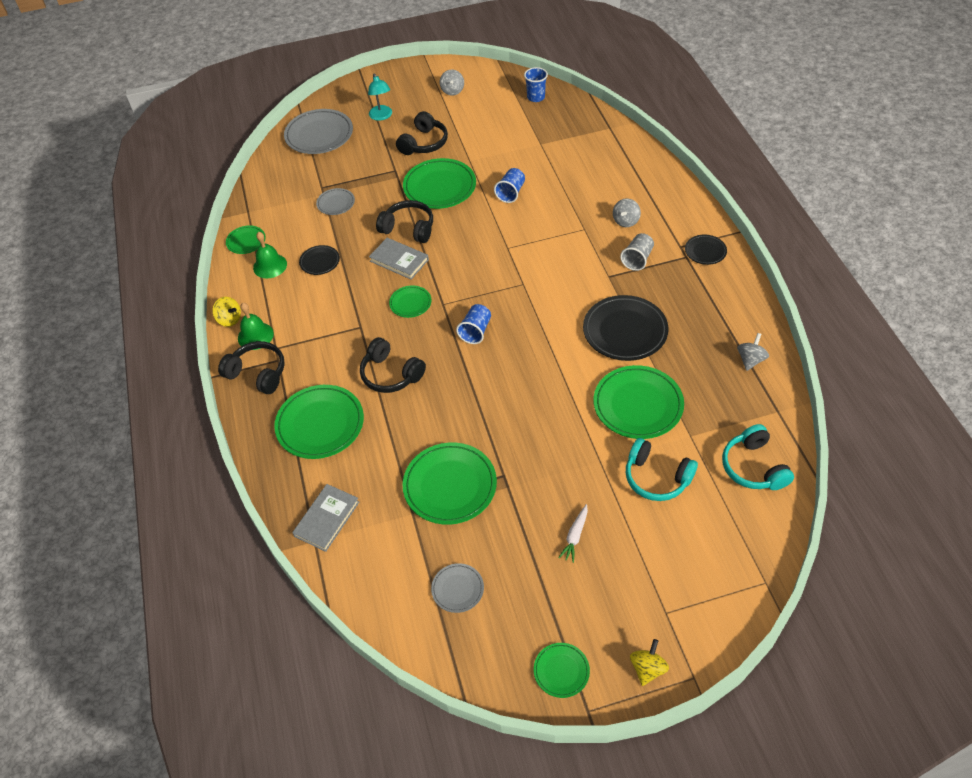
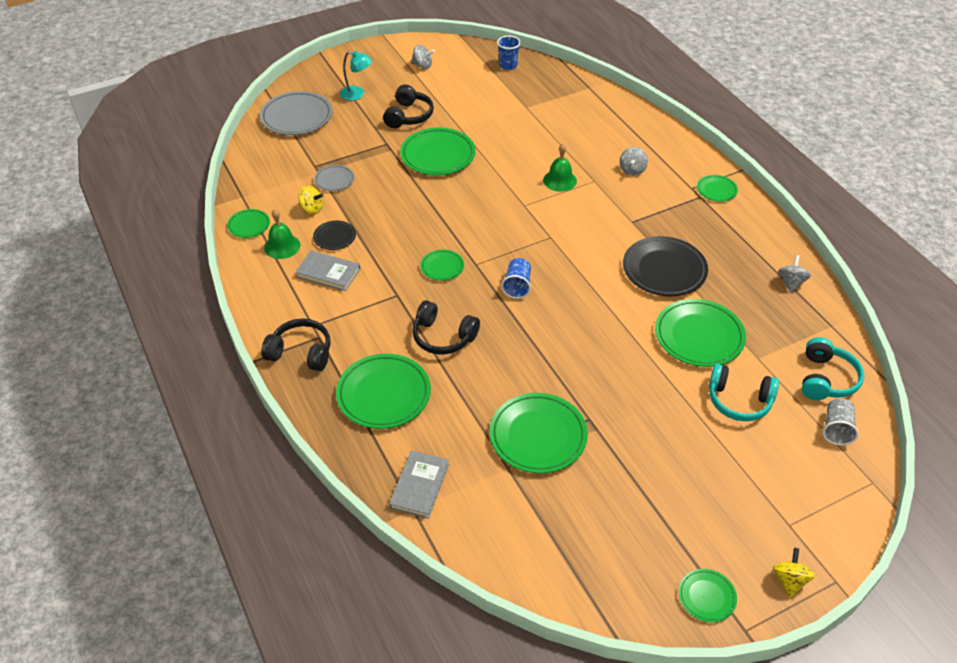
camera: 15 degrees left, 5 degrees down
(229, 319) = (254, 303): yellow spinning top -> yellow spinning top (311, 209)
(255, 336) = (287, 316): green bell -> green bell (560, 180)
(382, 116) = (357, 94): turquoise lamp -> turquoise lamp turned 45 degrees counterclockwise
(399, 260) = (417, 228): grey book -> grey book (328, 273)
(408, 228) = (418, 197): black headphones -> none
(452, 91) = (422, 65): grey spinning top -> grey spinning top turned 60 degrees counterclockwise
(457, 589) = (577, 534): grey plate -> none
(511, 193) = (511, 154): blue cup -> none
(575, 536) = (678, 466): white carrot -> none
(637, 259) = (654, 203): grey cup -> grey cup (836, 429)
(705, 251) = (716, 190): black plate -> green plate
(753, 467) = (826, 379): turquoise headphones -> turquoise headphones turned 135 degrees counterclockwise

